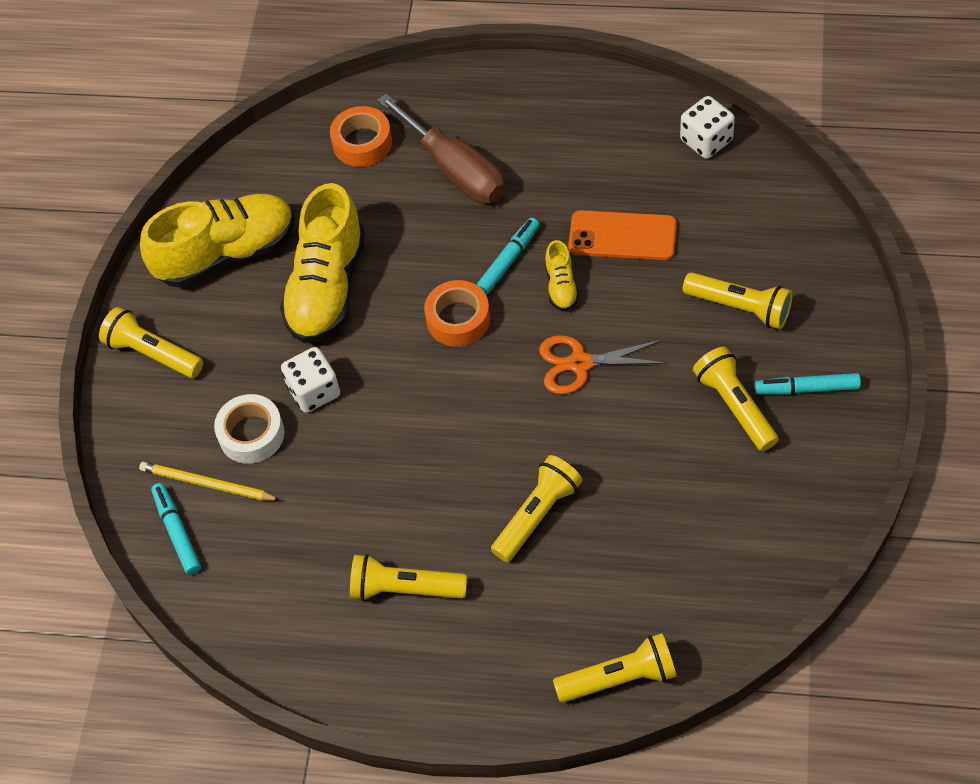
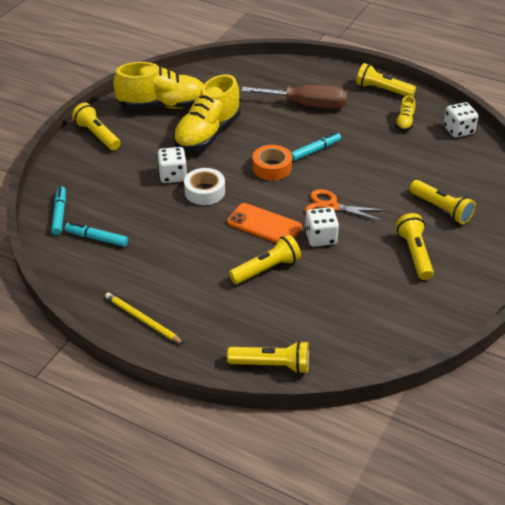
camera: 15 degrees right, 15 degrees down
(207, 484) = (89, 198): yellow pencil -> yellow pencil (142, 319)
(251, 434) = (127, 184): white tape -> white tape (204, 191)
(362, 143) = (263, 81): orange tape -> none
(404, 588) = (169, 279): yellow flashlight -> yellow flashlight (382, 90)
(455, 170) = (307, 105): brown screwdriver -> brown screwdriver turned 60 degrees counterclockwise
(561, 286) = (339, 170): yellow shoe -> yellow shoe (404, 122)
(589, 427) = (320, 238): none -> white dice
(622, 236) = (387, 158): orange phone -> orange phone (264, 225)
(807, 389) = (464, 259): turquoise marker -> turquoise marker (97, 238)

